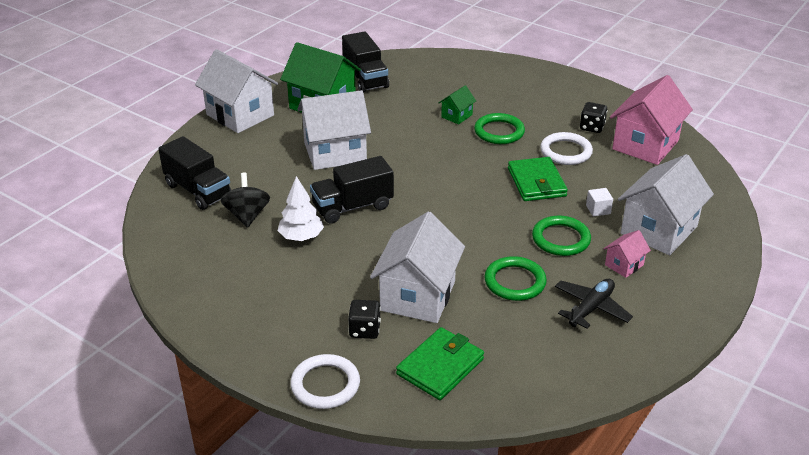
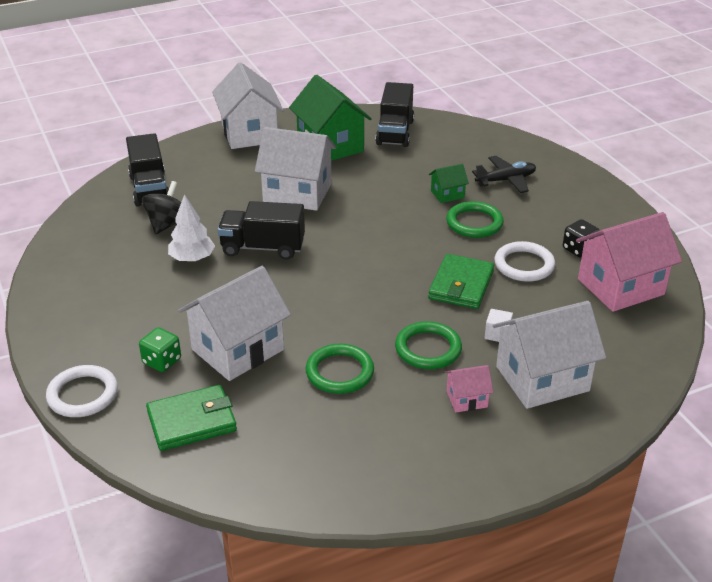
camera: 30 degrees right, 0 degrees up
(364, 330) = (162, 361): black dice -> green dice
(591, 308) = (388, 427): black plane -> black plane (505, 180)

